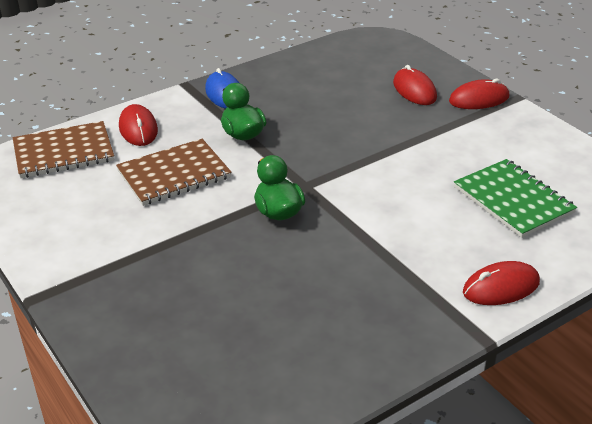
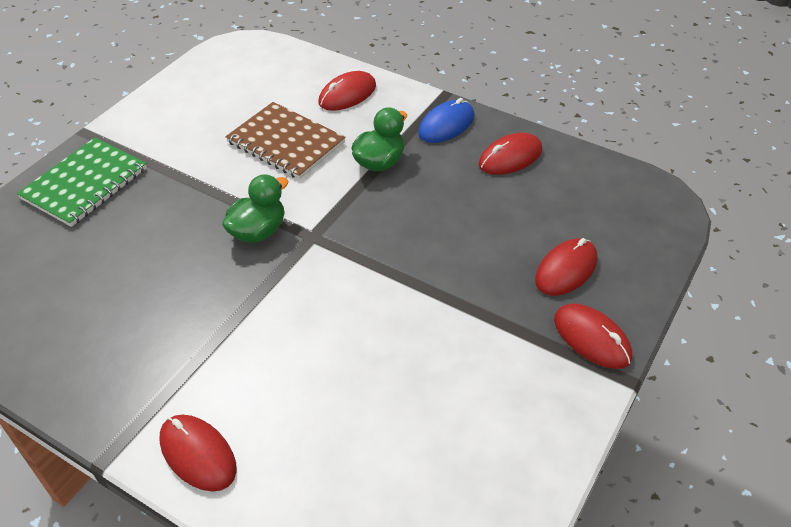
camera: 65 degrees right, 10 degrees up
(63, 152) = (285, 68): brown notebook -> none
(286, 78) = (510, 157): none -> red mouse
(513, 200) = (376, 428): green notebook -> green notebook (85, 183)

